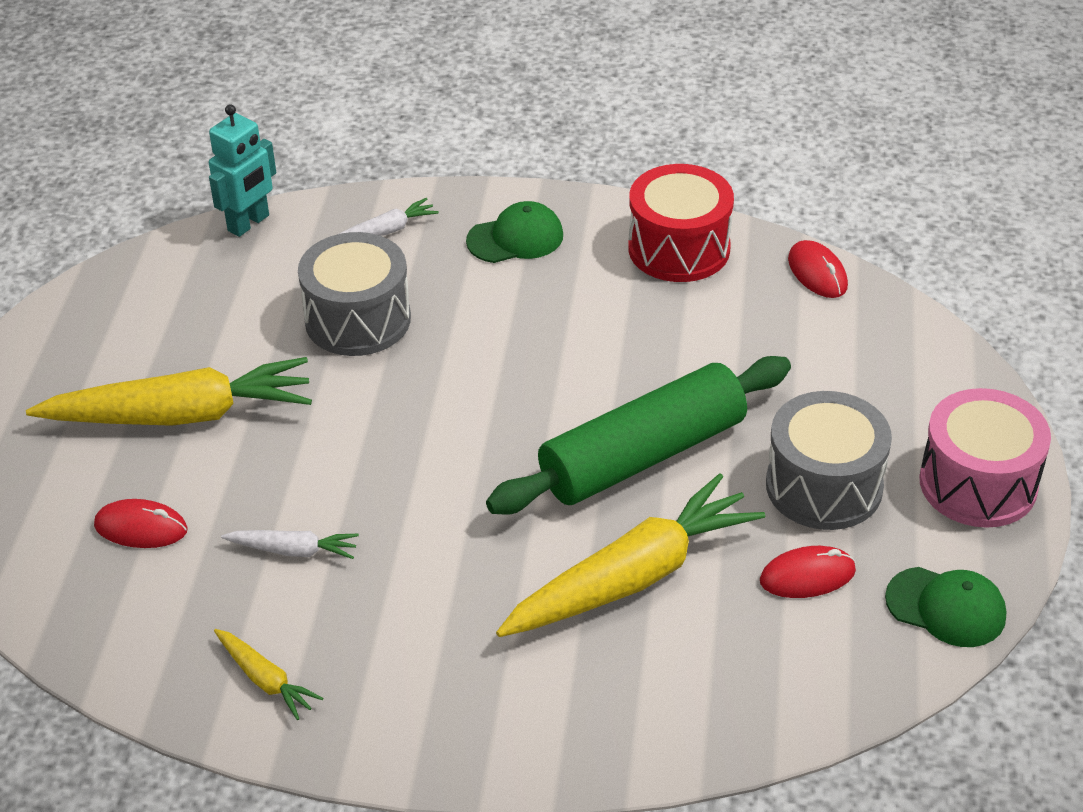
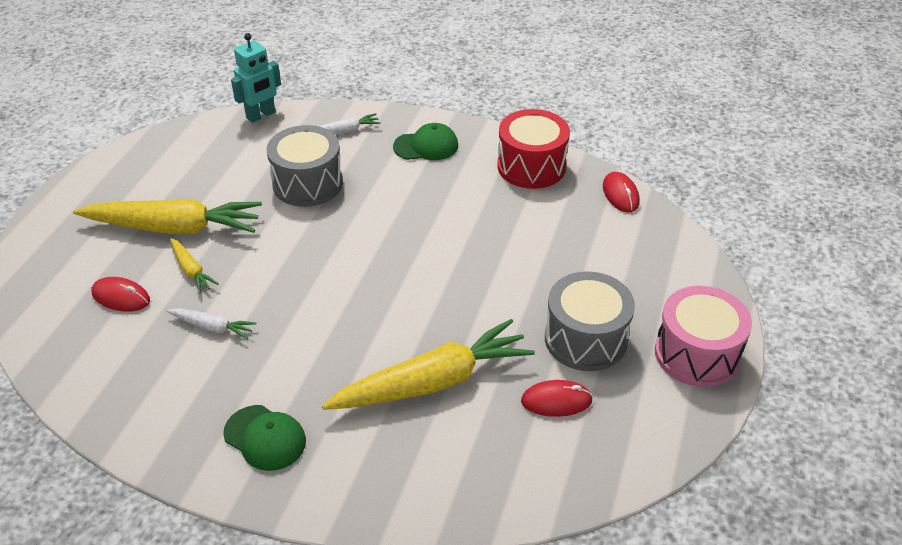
camera: 10 degrees right, 0 degrees up
(265, 679) = (162, 413): yellow carrot -> yellow carrot (191, 270)
(642, 456) = (465, 299): green rolling pin -> none
(946, 607) = (651, 440): green cap -> green cap (265, 438)

